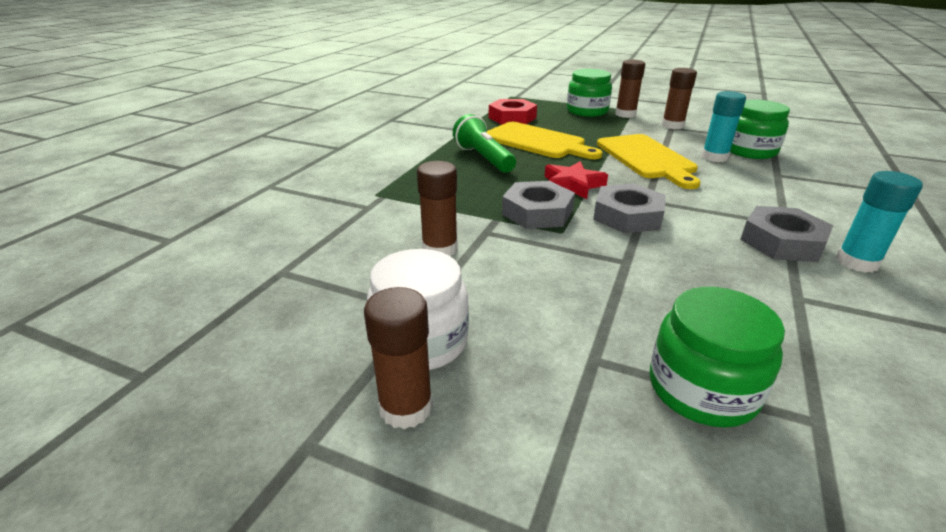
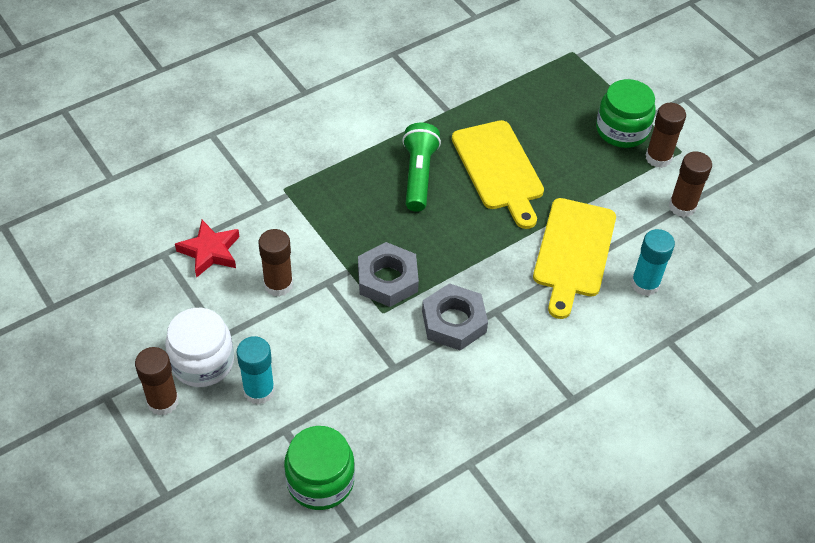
camera: 30 degrees right, 20 degrees up
(512, 118) = (522, 107): red nut -> none
(572, 185) = (455, 257): red star -> red star (210, 252)
(749, 151) = (698, 293): green jar -> none
(782, 242) = (537, 414): grey nut -> none
(857, 262) = (562, 463): turquoise glue stick -> turquoise glue stick (259, 391)

